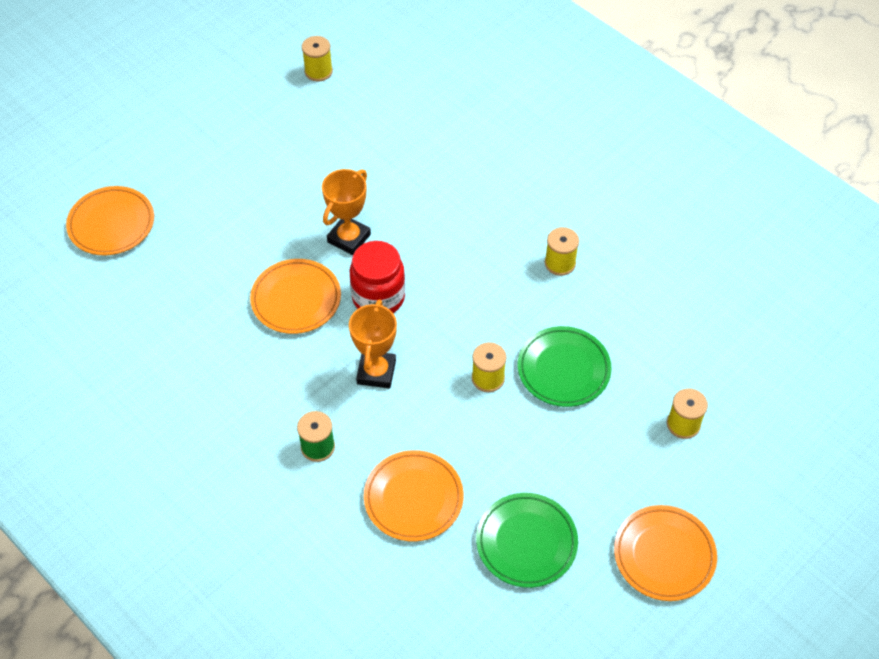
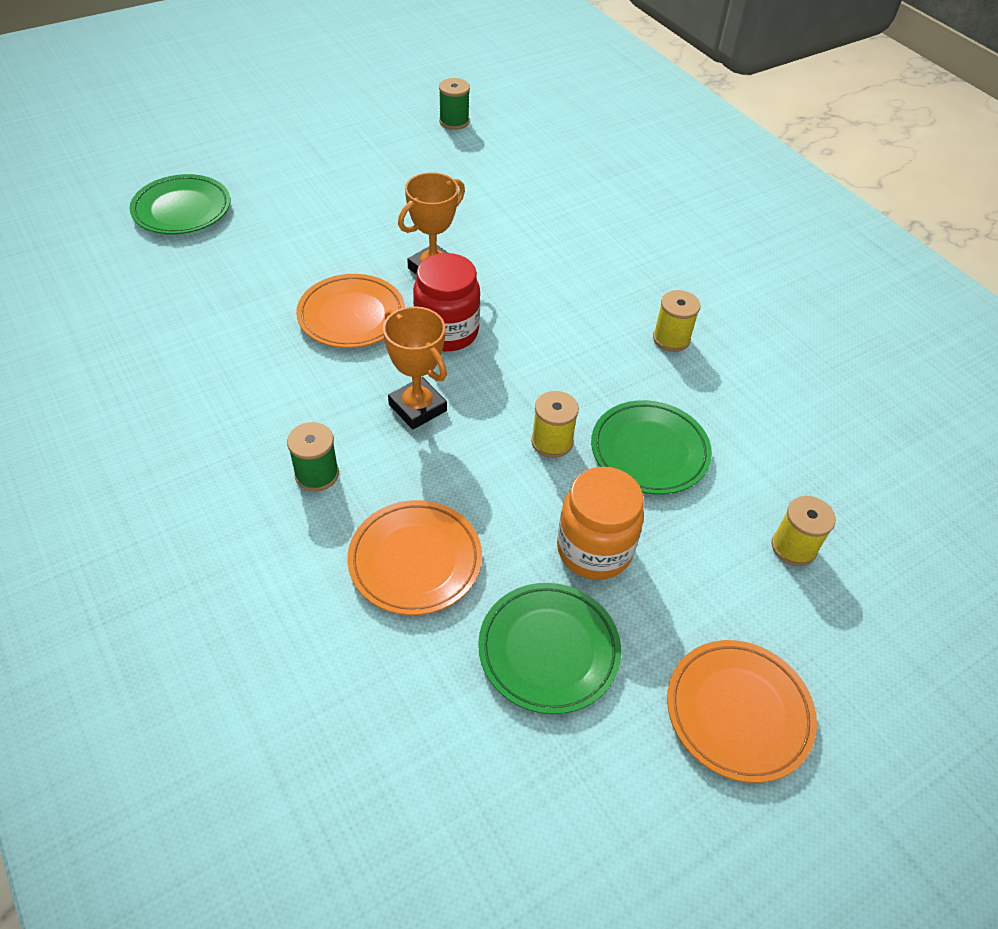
camera: 10 degrees right, 5 degrees down
(111, 224) = (182, 210): orange plate -> green plate
(318, 71) = (454, 121): yellow spool -> green spool
(376, 372) = (417, 407): orange trophy -> orange trophy turned 60 degrees counterclockwise
(540, 459) = (594, 550): none -> orange jar

